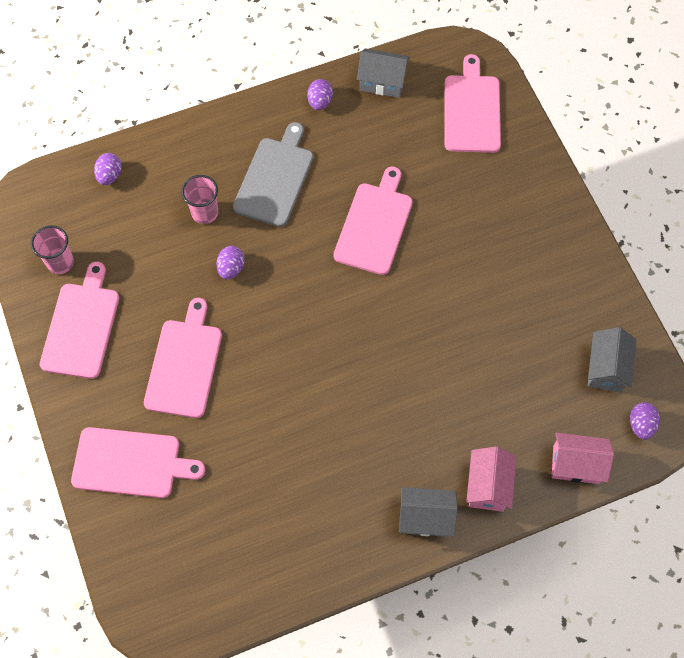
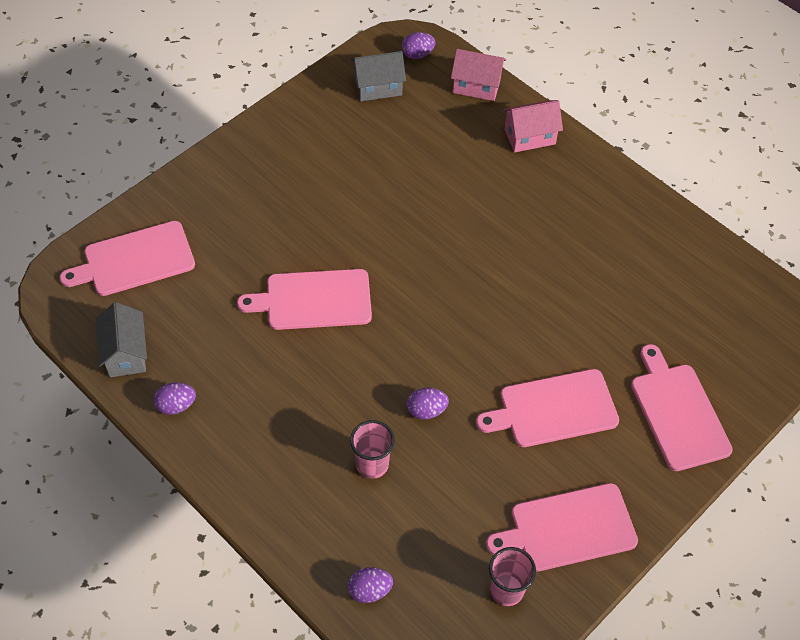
camera: 115 degrees left, 10 degrees down
(275, 178) = (297, 412): grey cutting board -> none
(425, 518) = (583, 170): grey house -> none
(576, 464) = (476, 86): pink house -> pink house turned 60 degrees counterclockwise

